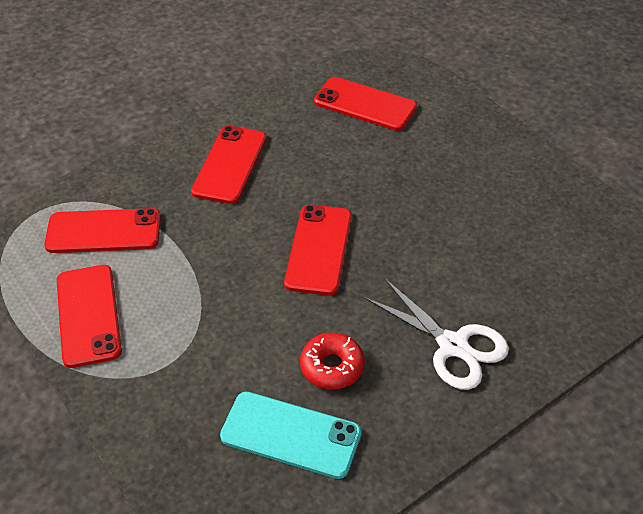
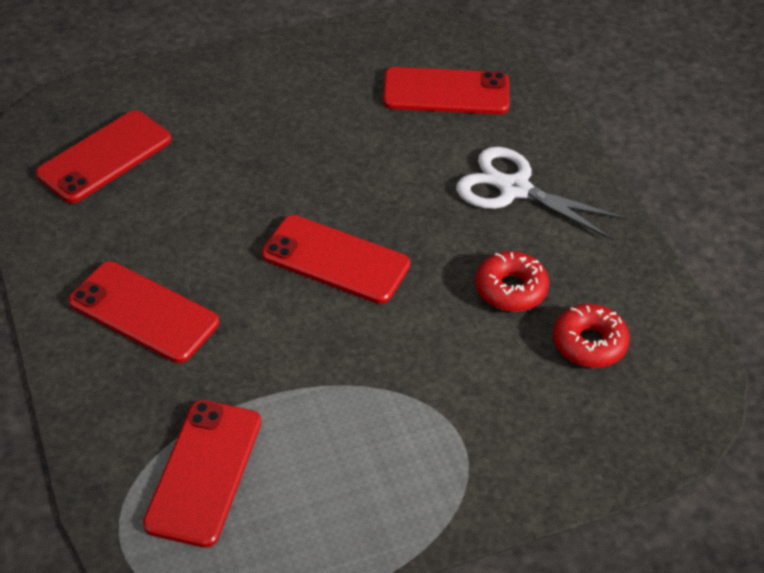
camera: 75 degrees left, 0 degrees up
(88, 315) = (352, 509): red phone -> red phone (446, 92)
(291, 435) = (589, 343): turquoise phone -> red donut
(453, 346) = (514, 189): white scissors -> white scissors turned 120 degrees counterclockwise

